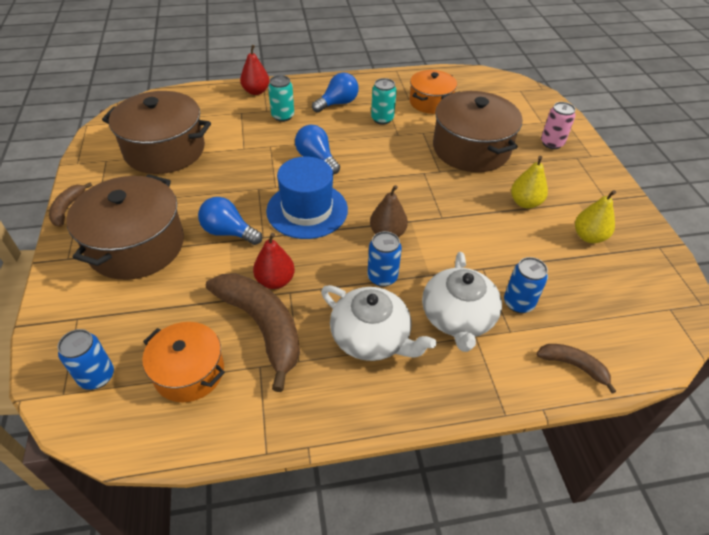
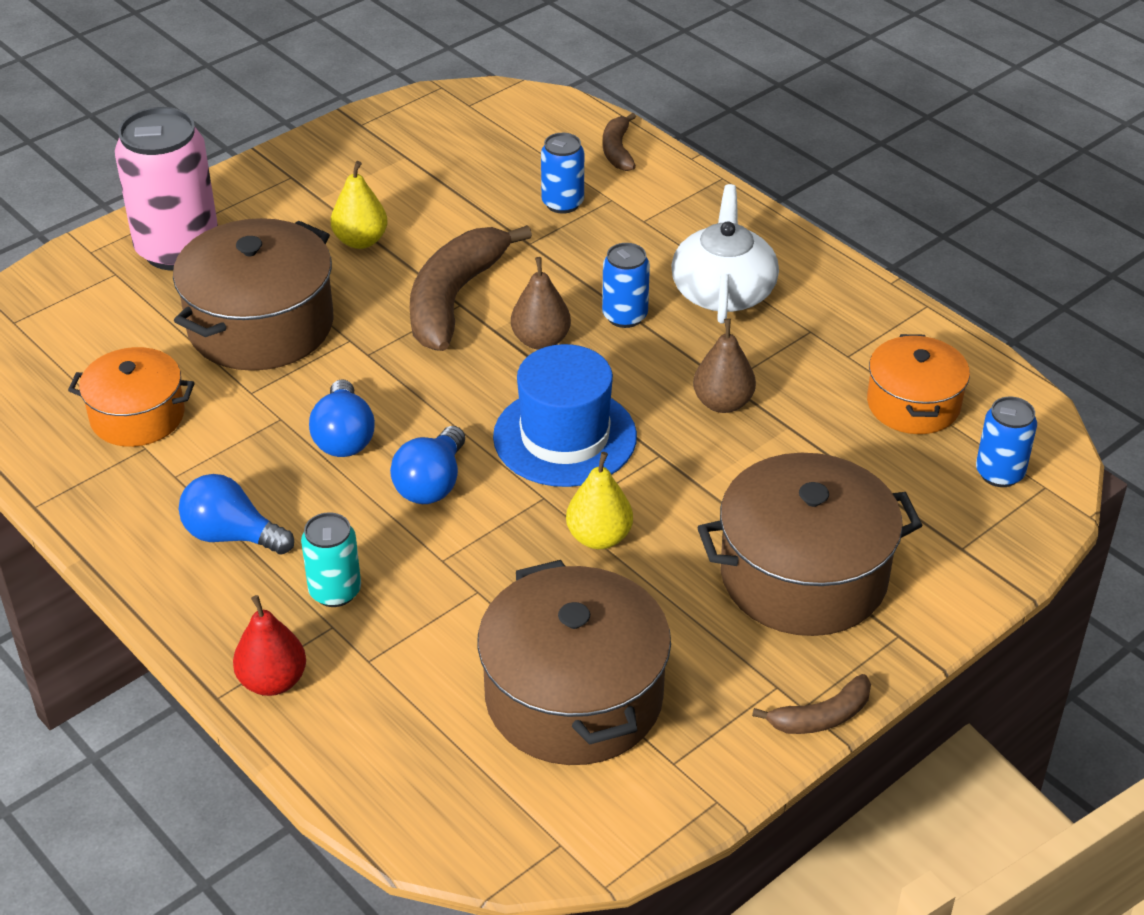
camera: 120 degrees left, 5 degrees down
(228, 232) = (685, 494): blue light bulb -> blue light bulb (344, 437)
(262, 327) = (799, 379): brown banana -> brown banana (454, 299)
(275, 281) = (723, 403): red pear -> brown pear
(382, 119) = (244, 455): turquoise can -> none
(458, 317) = (629, 239): white teapot -> none
(552, 143) = (178, 249): pink can -> pink can, size x1.94
(589, 236) = (389, 176): yellow pear -> yellow pear (599, 537)

